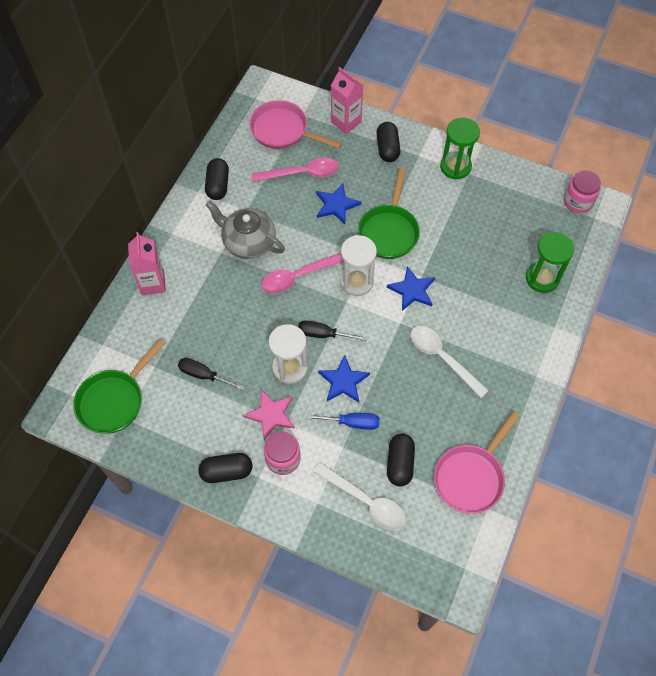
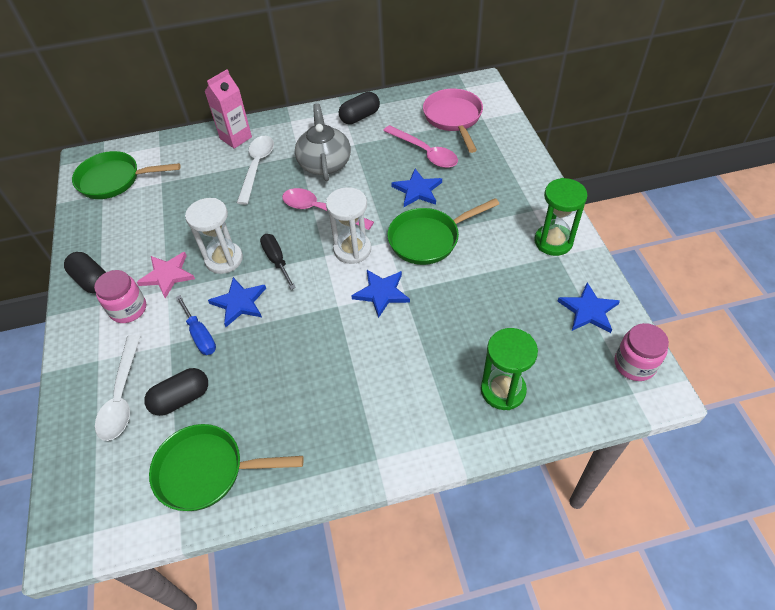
camera: 55 degrees right, 10 degrees down
(204, 375) = (175, 213): black screwdriver -> none
(346, 122) = (508, 146): pink carton -> none
(387, 148) = (514, 186): black capsule -> none
(442, 358) = (327, 362): white spoon -> white spoon (257, 167)
(471, 477) = (207, 471): pink pan -> green pan
(523, 192) = (588, 310): none -> blue star

